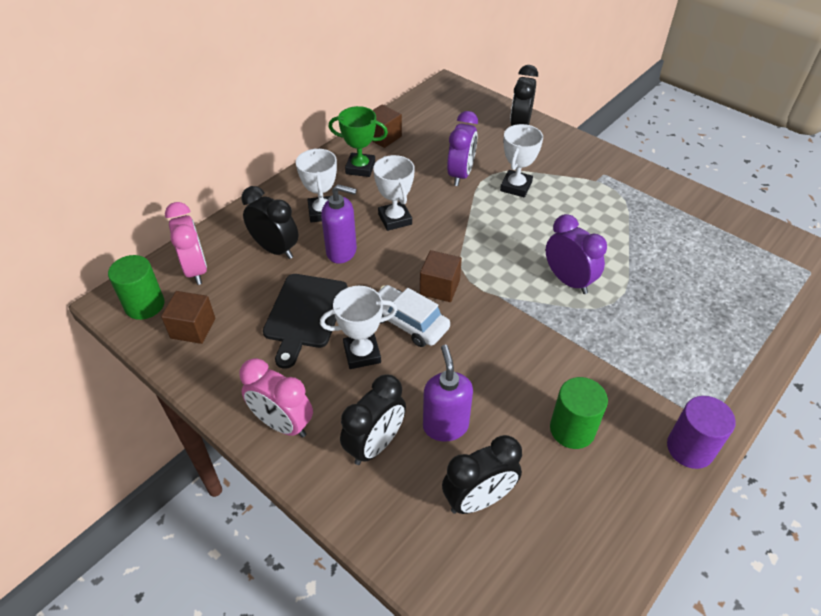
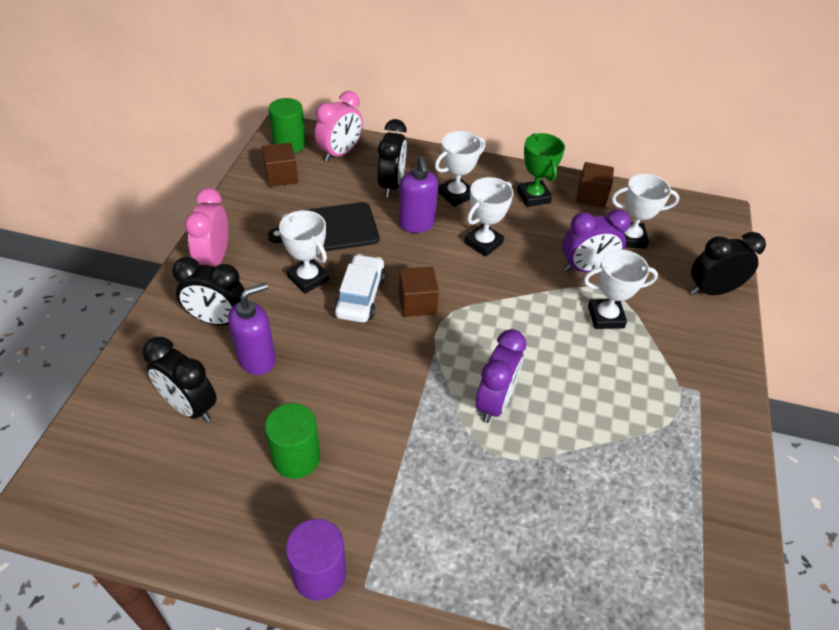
camera: 60 degrees right, 0 degrees up
(444, 139) = (630, 238): none -> white trophy

